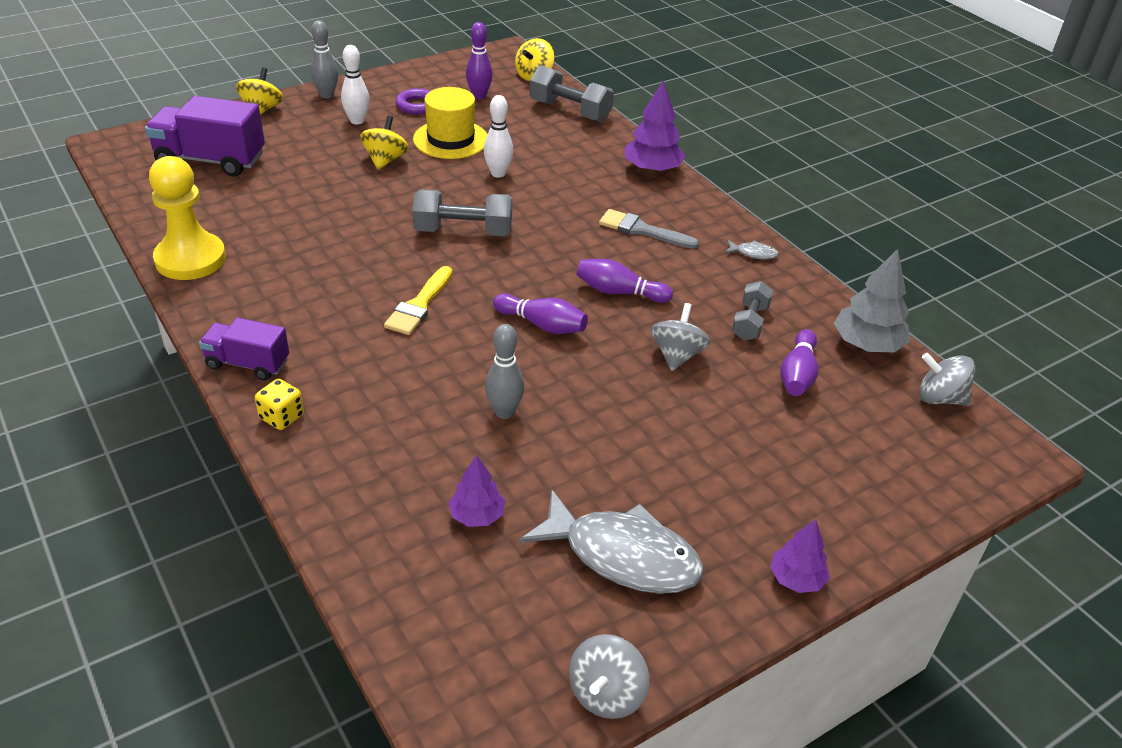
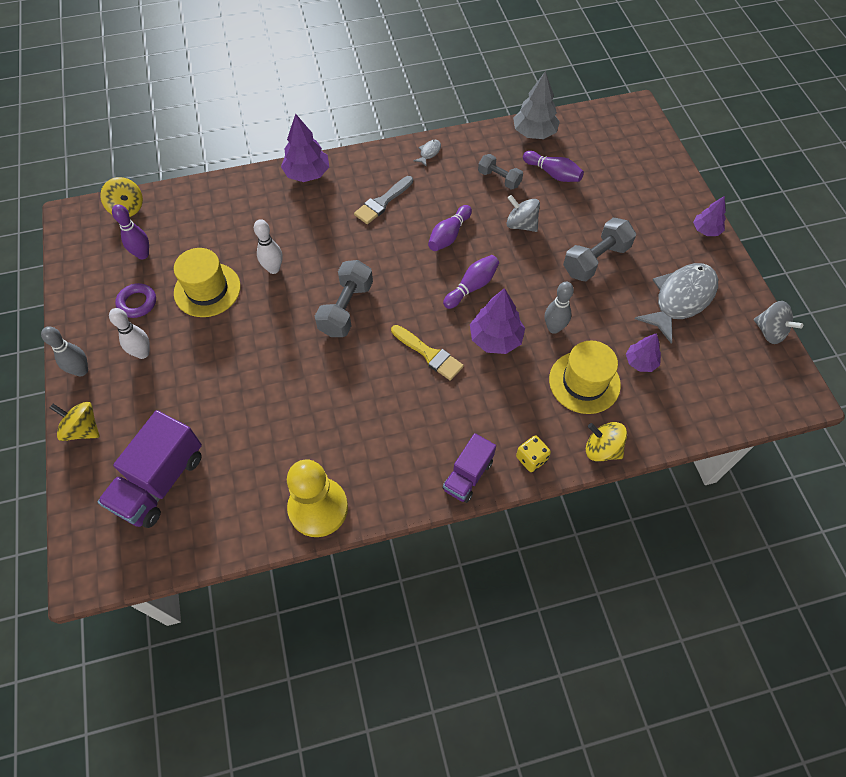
camera: 70 degrees left, 20 degrees up
(385, 160) = (220, 342): yellow spinning top -> yellow spinning top (602, 449)
(420, 455) = (584, 382): none -> yellow hat
(464, 358) = (495, 339): none -> purple tree
(570, 111) = (199, 199): grey dumbbell -> grey dumbbell (595, 260)
(939, 398) = (586, 121): grey spinning top -> none

